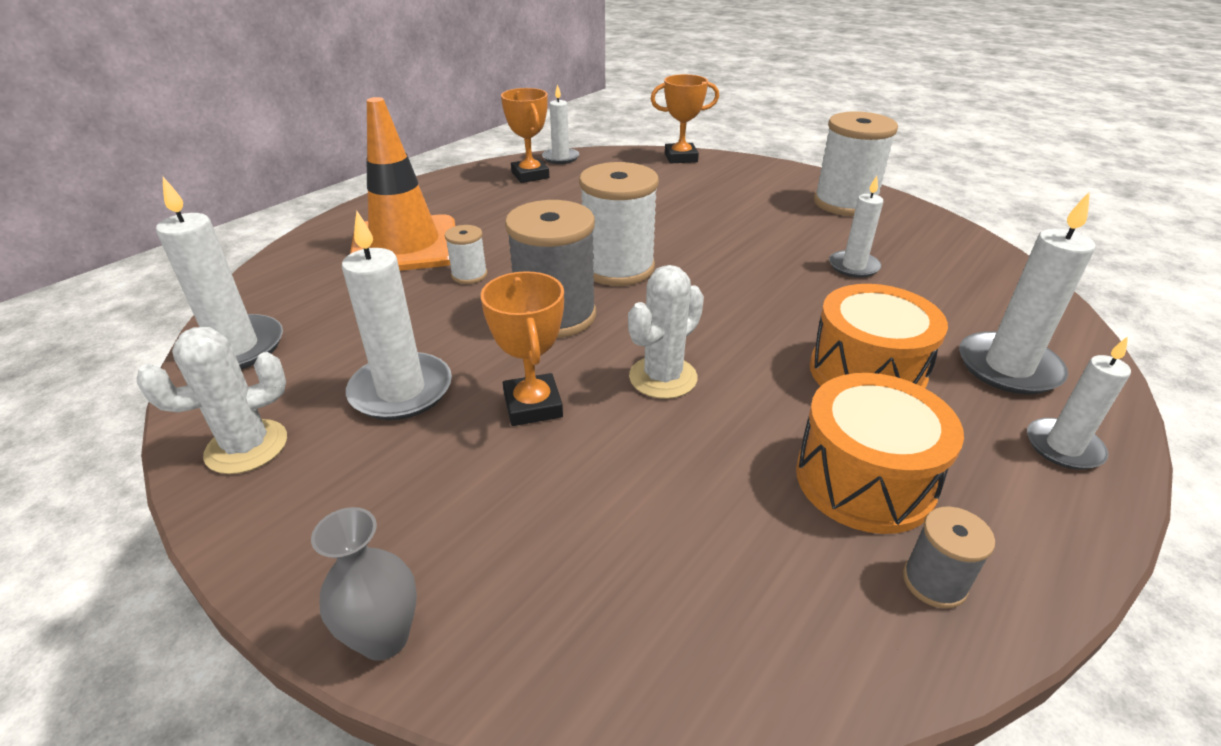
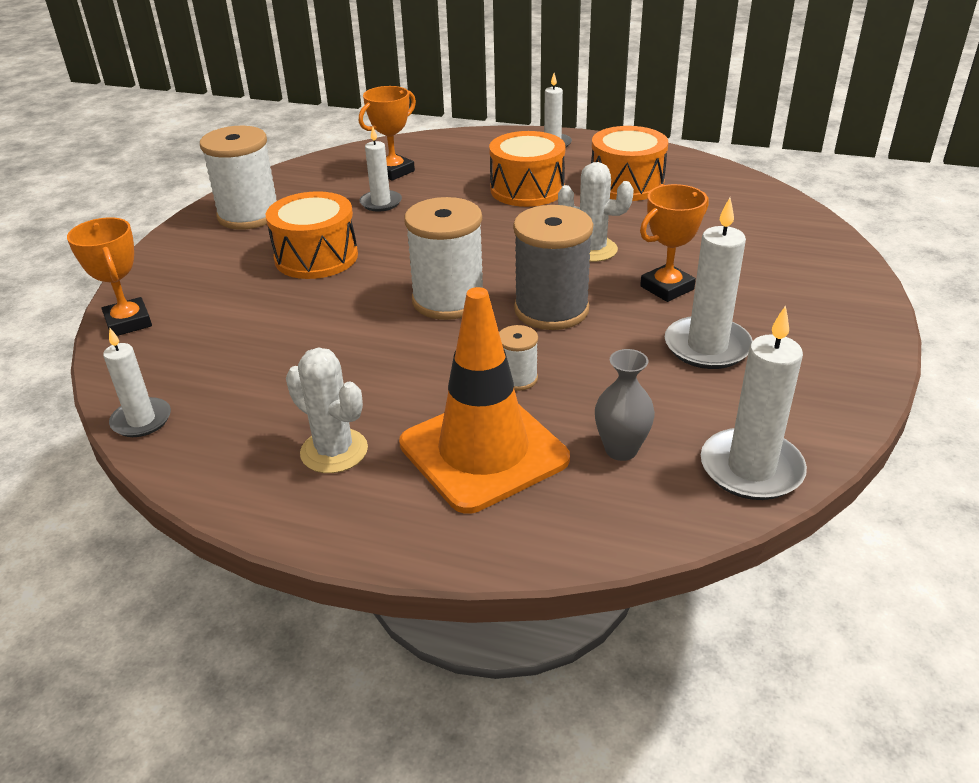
camera: 110 degrees left, 0 degrees up
(247, 447) = (829, 388): white cactus -> white cactus (334, 451)
(384, 638) = (862, 278): grey vase -> grey vase (621, 450)
(530, 175) = (220, 427): orange trophy -> orange trophy (393, 171)
(741, 222) = (316, 257): none -> orange drum
(934, 582) = (676, 167): grey spool -> none
(1008, 367) = (487, 154): white candle -> none

